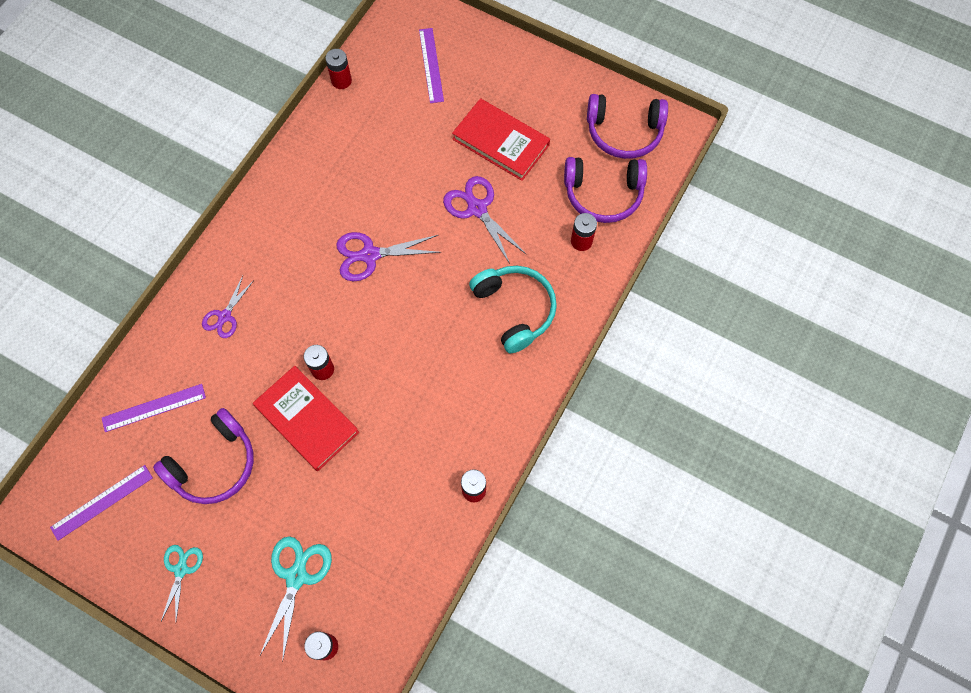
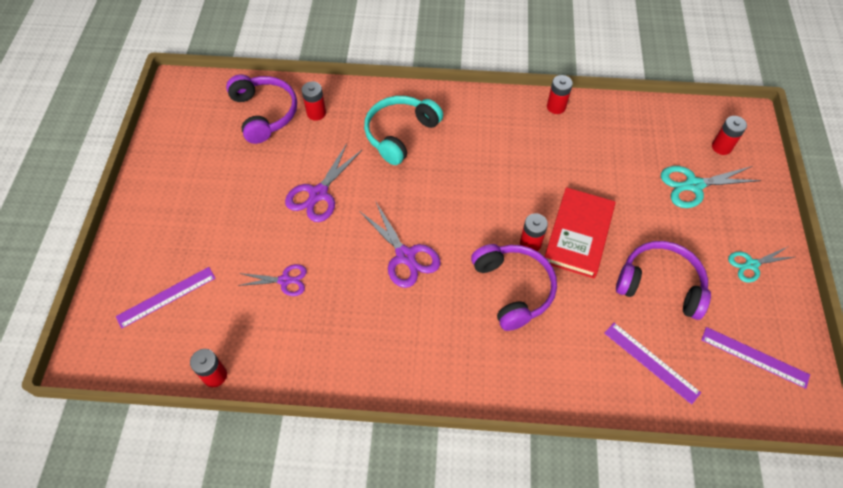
camera: 115 degrees left, 10 degrees down
(225, 316) = (532, 348): purple scissors -> purple scissors (285, 280)
(501, 142) = (240, 202): red book -> none
(624, 132) = (195, 119): purple headphones -> purple headphones (513, 288)

